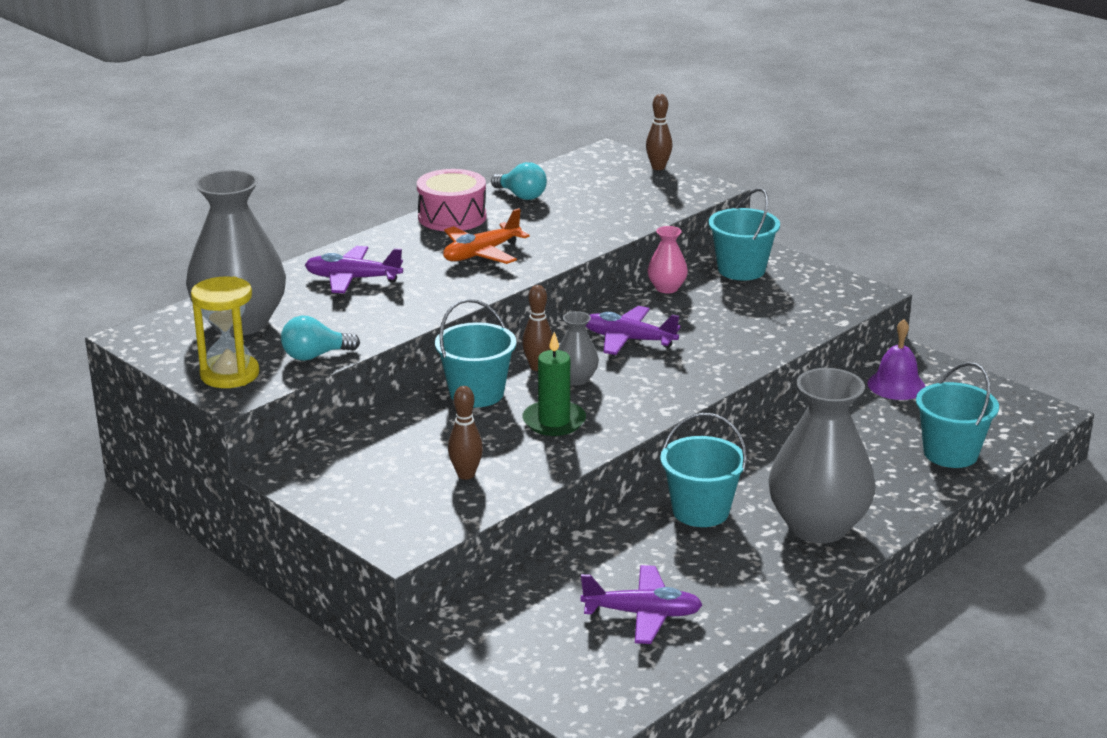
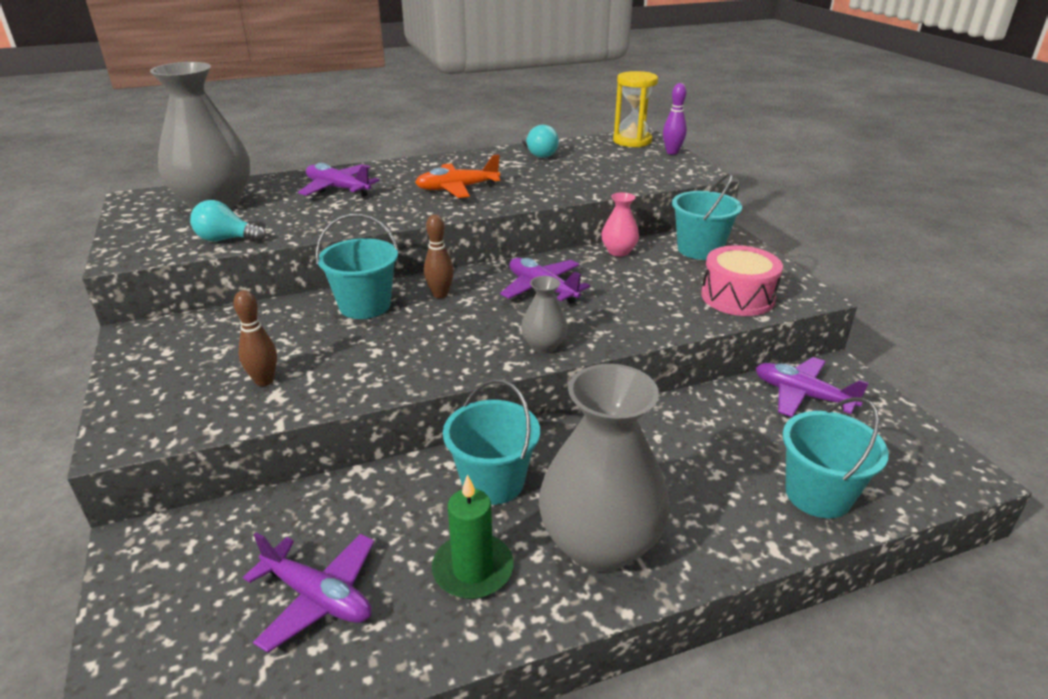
camera: 25 degrees right, 5 degrees up
(229, 374) = (146, 240): yellow hourglass -> yellow hourglass (632, 141)
(452, 217) = (469, 160): pink drum -> pink drum (737, 297)
(554, 421) = (398, 348): green candle -> green candle (473, 569)
(576, 379) = (460, 313): grey vase -> grey vase (543, 346)
(658, 167) = (672, 152): brown bowling pin -> purple bowling pin
(896, 385) = (802, 395): purple bell -> purple plane

